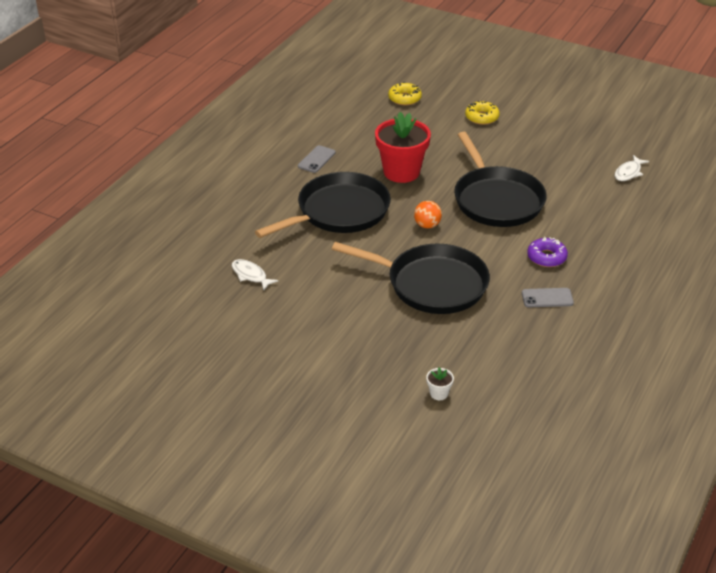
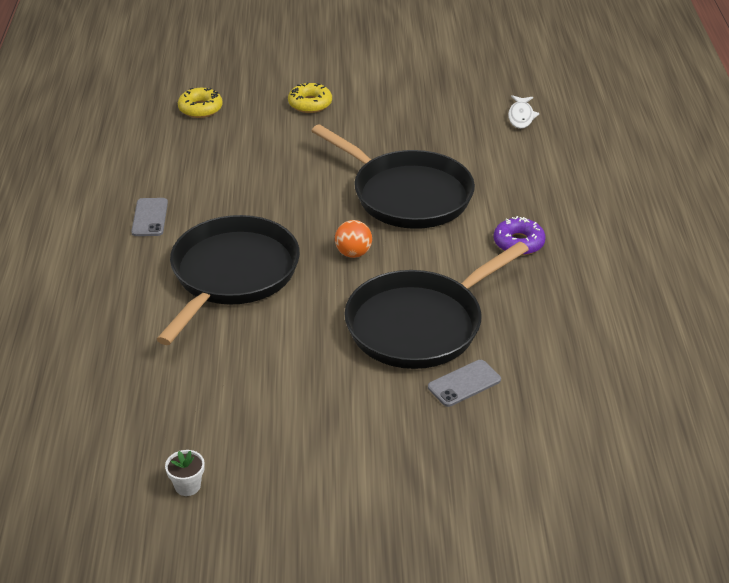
camera: 30 degrees left, 0 degrees up
(250, 275) = (182, 401): white fish -> none
(401, 172) = (269, 198): red flower pot -> none
(432, 284) = (419, 324): black pan -> black pan turned 150 degrees clockwise
(439, 393) = (542, 460): white flower pot -> white flower pot (187, 486)
(547, 298) = (560, 291): grey phone -> grey phone (464, 383)

